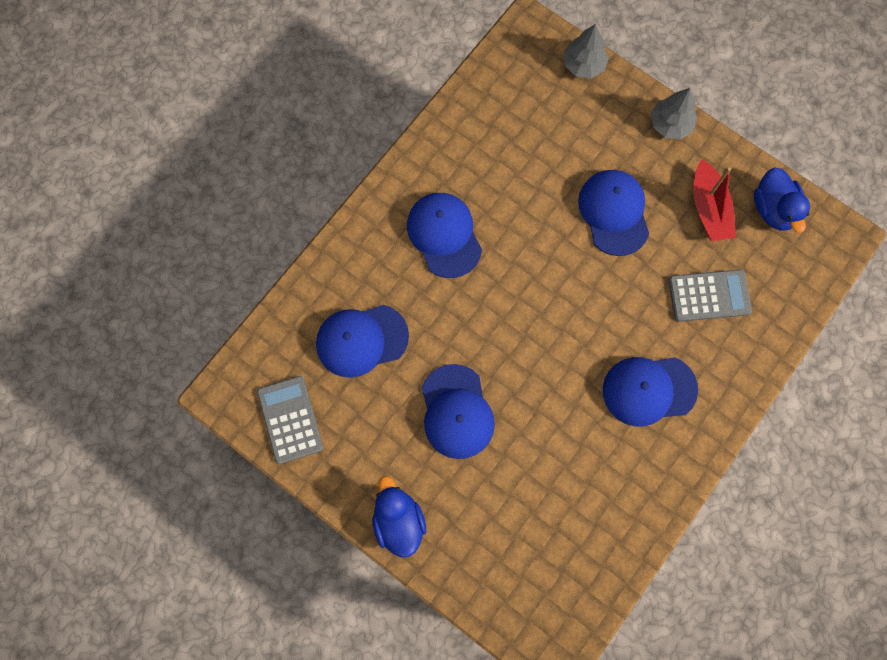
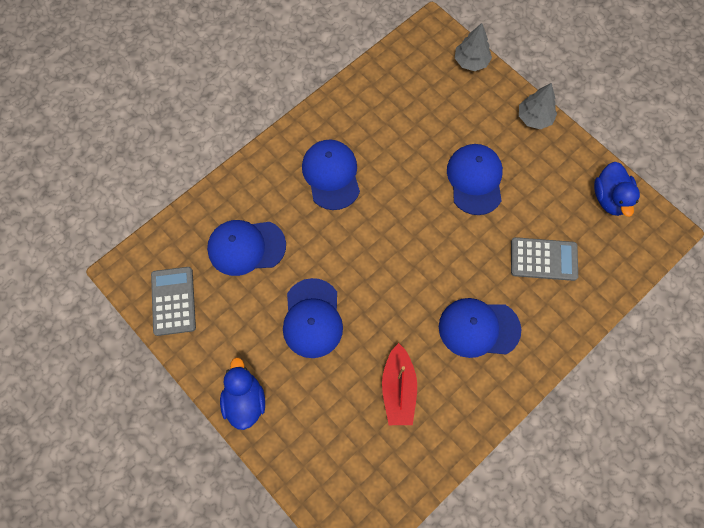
camera: 10 degrees right, 5 degrees down
(708, 208) = (555, 189): red boat -> red boat (398, 389)

